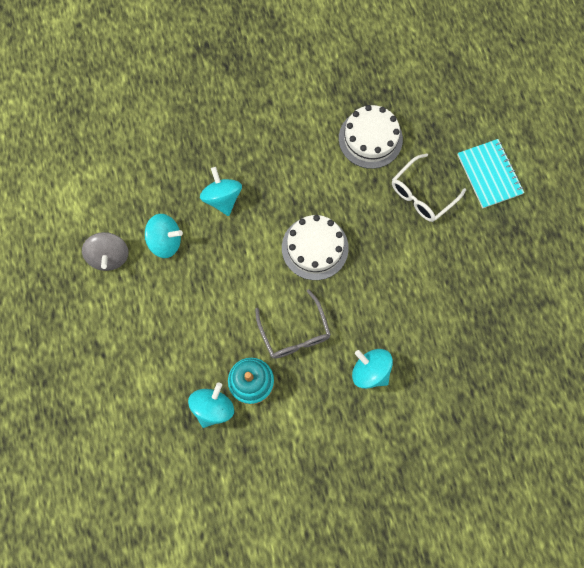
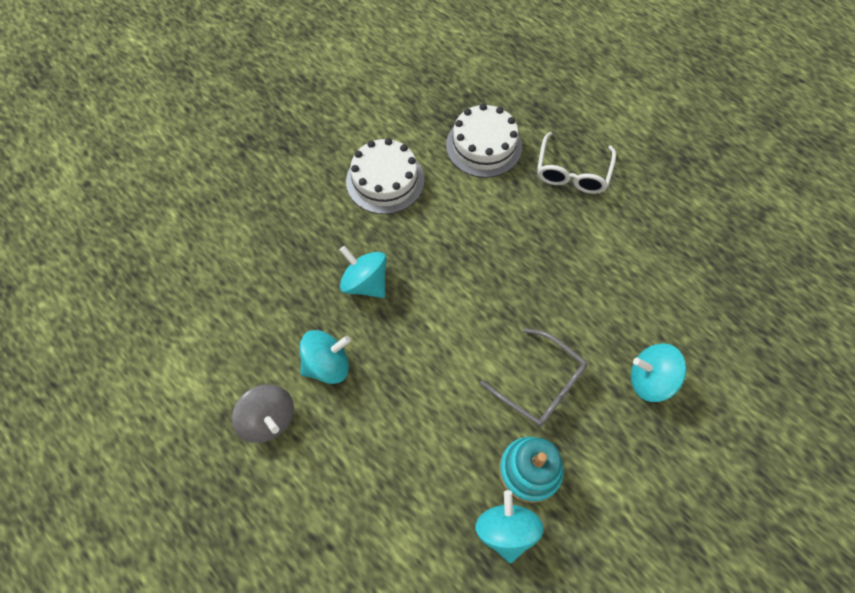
camera: 30 degrees left, 10 degrees down
(315, 248) = (500, 281): white cake -> white cake (385, 180)
(489, 174) = (622, 122): turquoise notebook -> none

